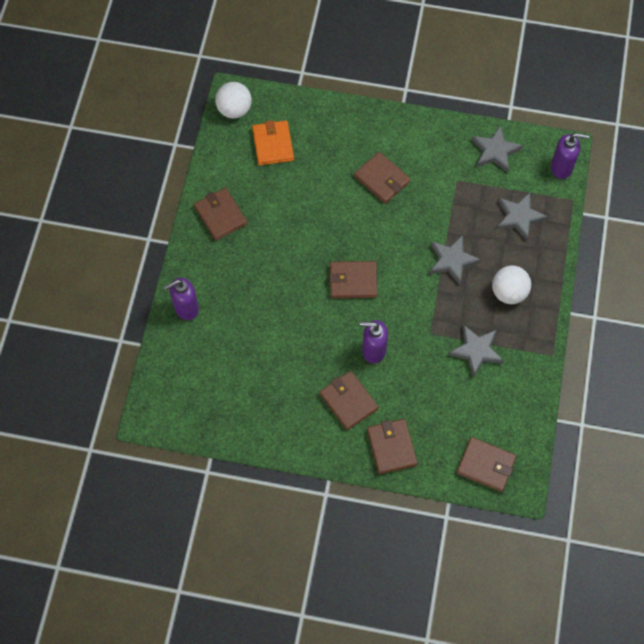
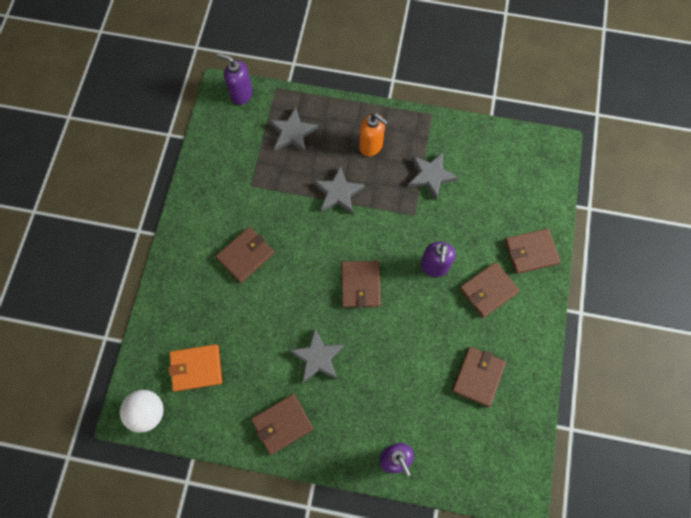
camera: 90 degrees left, 5 degrees up
(486, 465) = (540, 173): brown wallet -> brown wallet (478, 376)
(495, 151) = (219, 149): grey star -> grey star (317, 357)
(509, 292) = (371, 146): white ball -> orange soap dispenser
(562, 167) = (241, 94): purple soap dispenser -> purple soap dispenser turned 75 degrees counterclockwise

